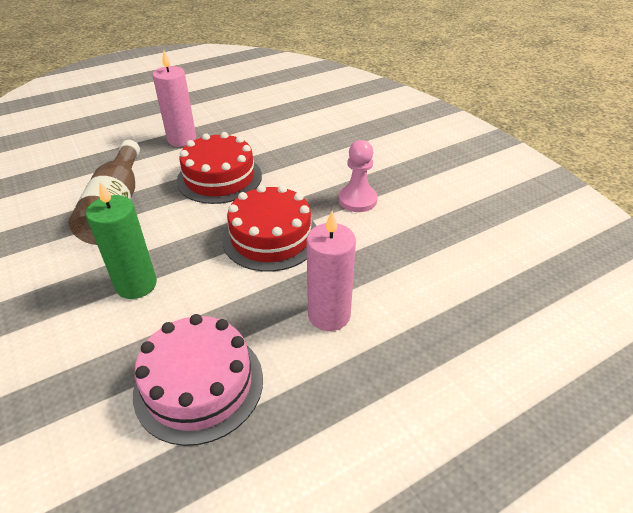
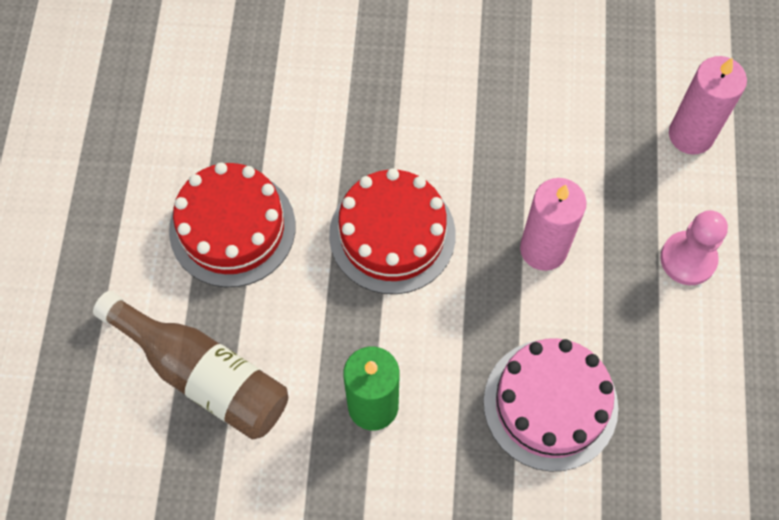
camera: 55 degrees left, 25 degrees up
(182, 139) = (96, 228): pink candle -> pink candle (691, 135)
(357, 200) = (393, 109): pink pawn -> pink pawn (688, 259)

